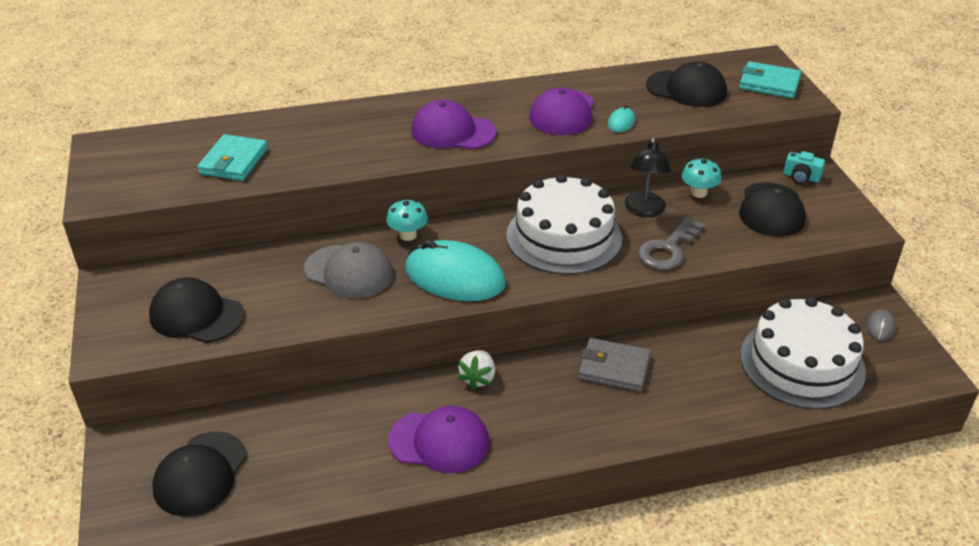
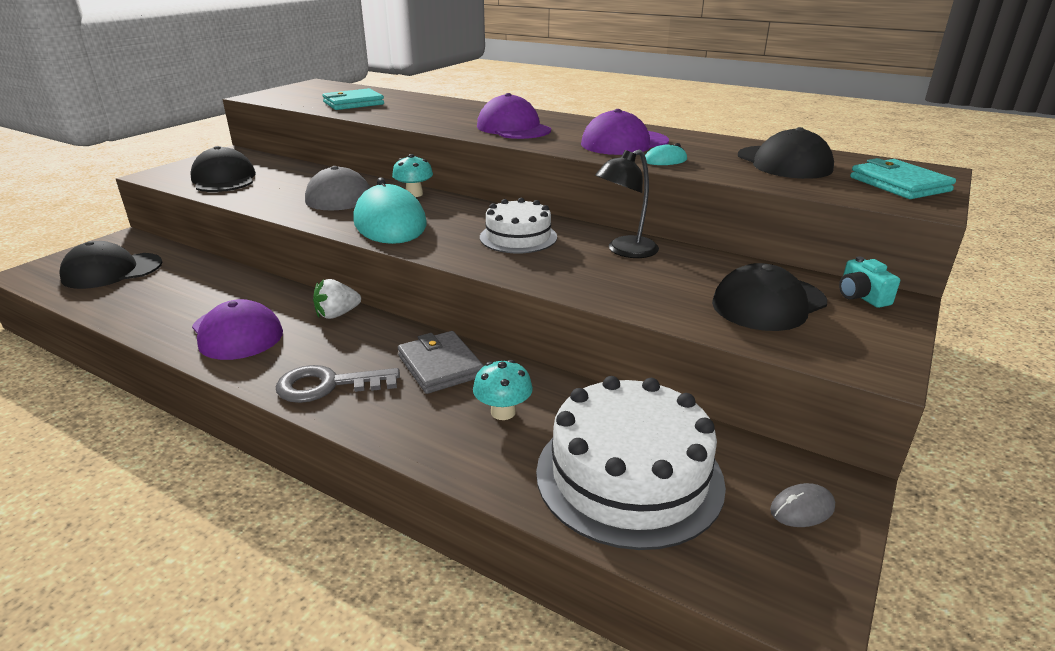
camera: 45 degrees right, 10 degrees down
(564, 236) = (518, 237): white cake -> white cake, size x0.60
(668, 249) = (591, 281): grey key -> grey key (328, 385)
(698, 192) = (707, 261): turquoise mushroom -> turquoise mushroom (503, 412)

